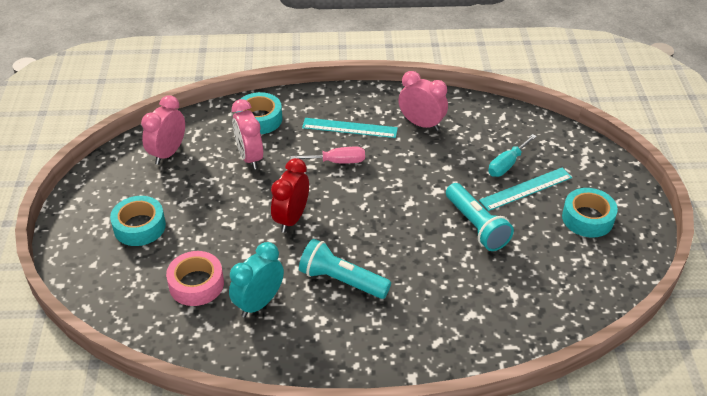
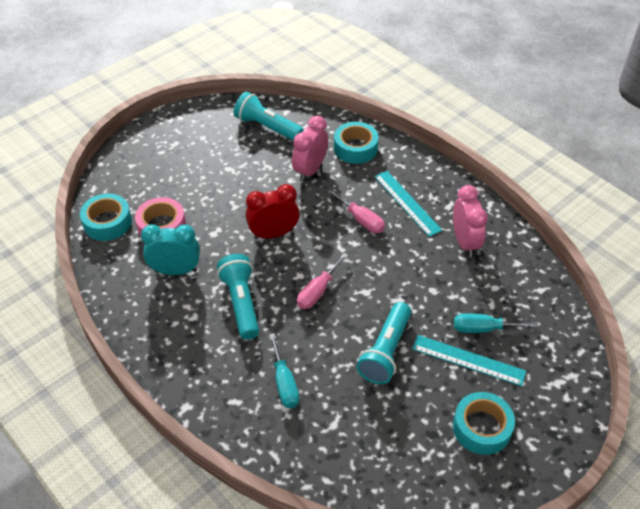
camera: 50 degrees right, 5 degrees up
(139, 227) = (185, 163): turquoise tape -> turquoise tape (107, 222)
(168, 153) = (267, 127): pink clock -> turquoise flashlight
(380, 228) = (318, 291): none -> pink screwdriver
(449, 301) = (284, 383): none -> turquoise screwdriver

